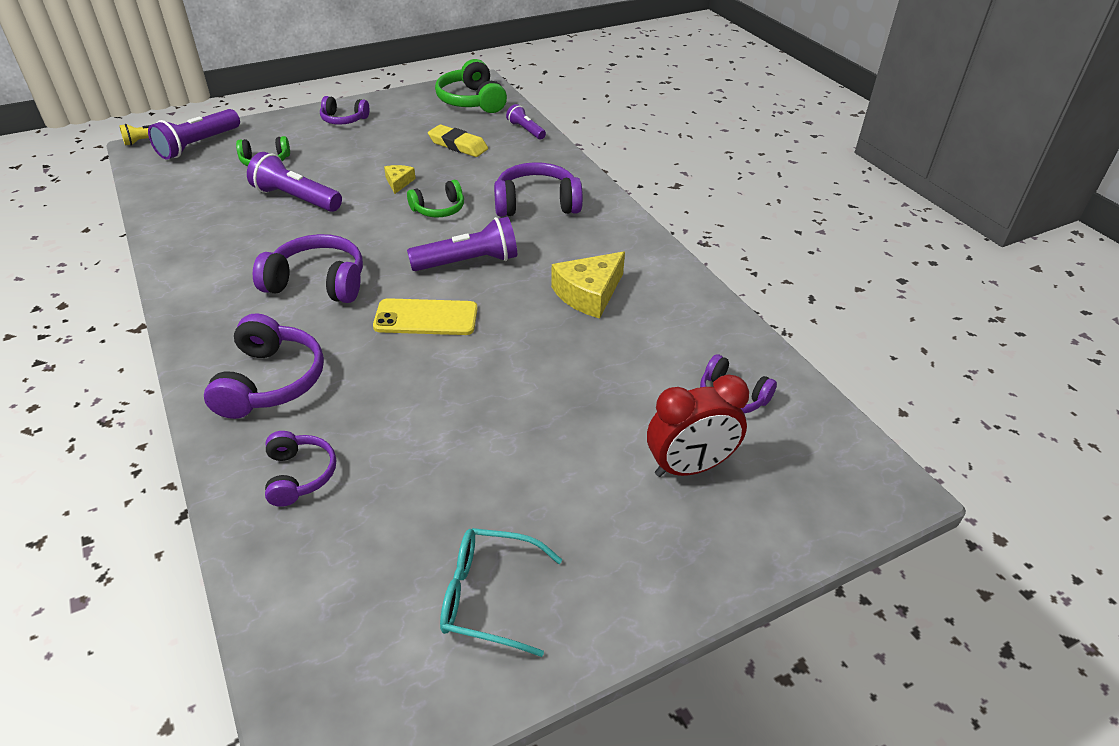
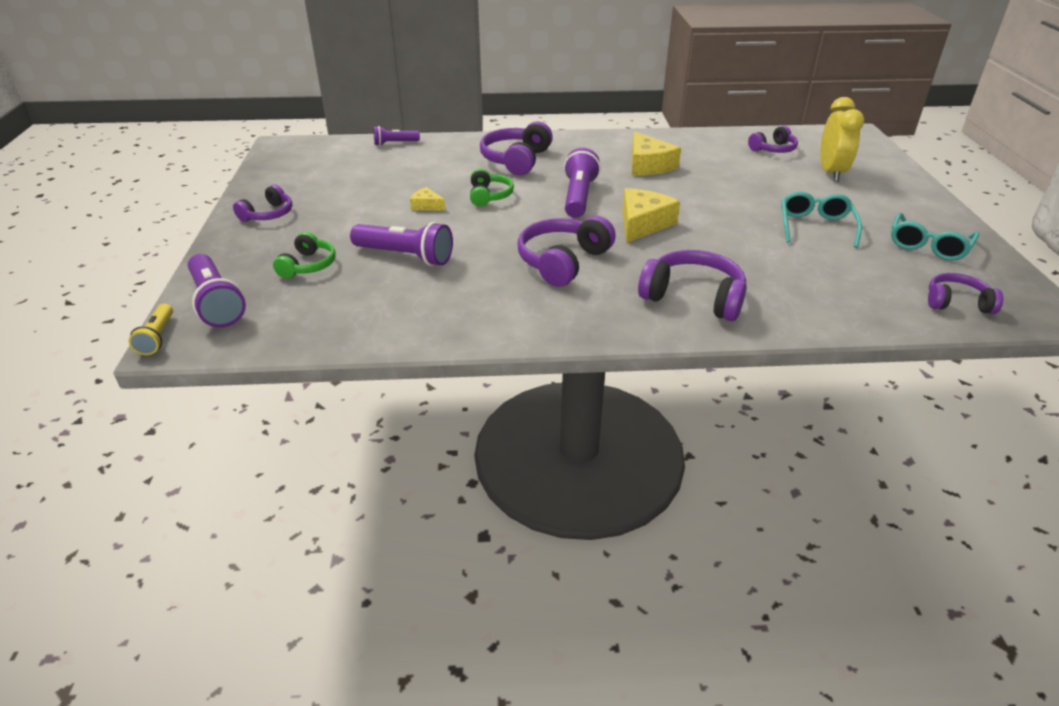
camera: 65 degrees left, 5 degrees down
(296, 198) = (405, 256): purple flashlight -> purple flashlight turned 120 degrees counterclockwise
(299, 475) = (810, 296): purple headphones -> purple headphones (957, 303)
(426, 318) = (643, 224): yellow phone -> yellow cheese
(458, 145) = (388, 172): yellow eraser -> none
(471, 101) = (312, 154): green headphones -> none
(490, 465) = (815, 227): none -> turquoise glasses
(689, 467) = (831, 173): red clock -> yellow clock

